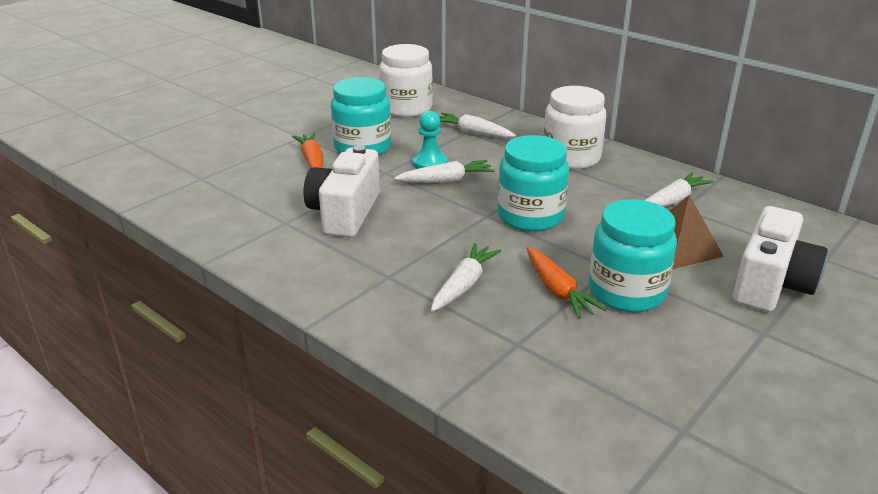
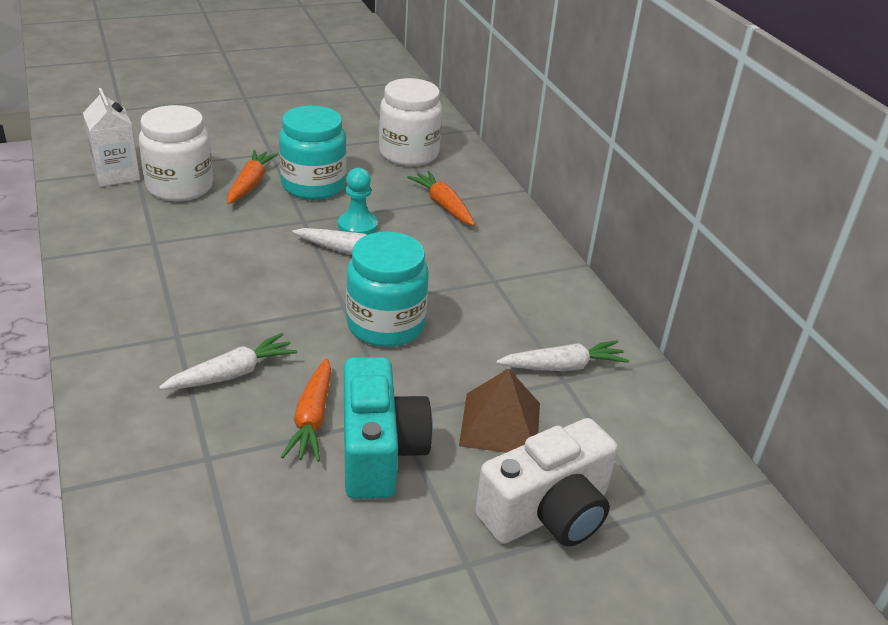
camera: 25 degrees right, 5 degrees up
(189, 187) = (116, 174): none -> white carton
(345, 213) = (215, 252): white camera -> none
(473, 133) = (443, 205): white carrot -> orange carrot
(571, 158) = (513, 272): white jar -> white jar (180, 187)
(626, 292) = (379, 451): turquoise jar -> turquoise camera

